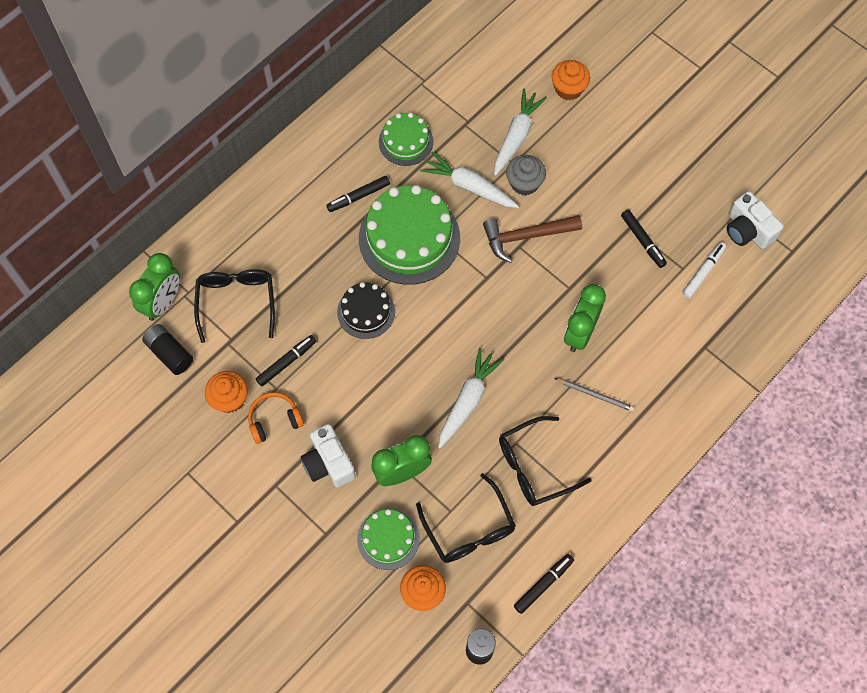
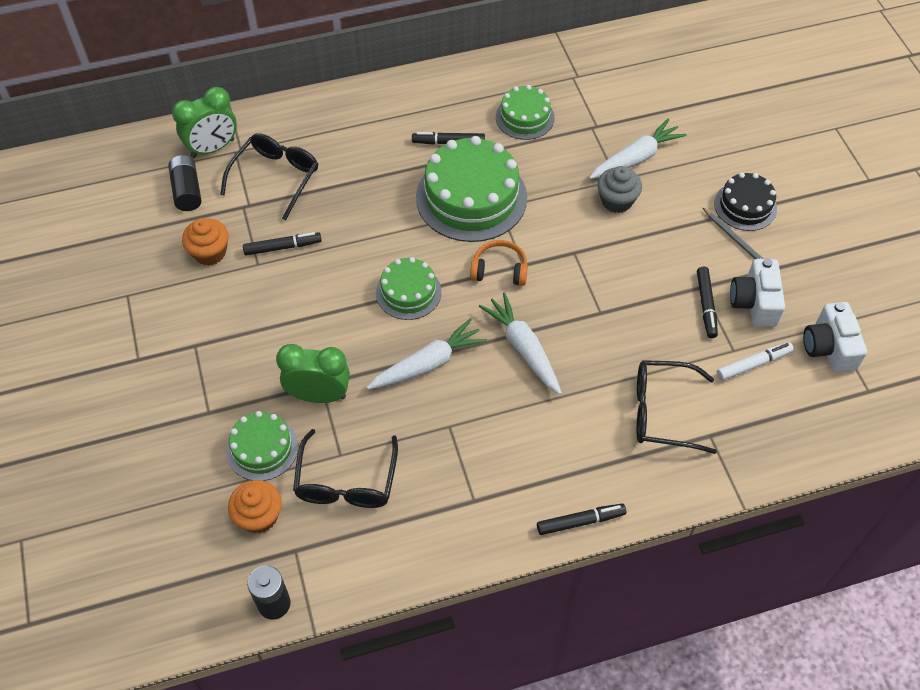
camera: 30 degrees right, 10 degrees down
(274, 420) = (235, 290): orange headphones -> orange headphones (499, 270)
(328, 463) = (256, 351): white camera -> white camera (754, 302)
(366, 312) = (386, 240): black cake -> black cake (745, 206)
(414, 348) = (408, 292): none -> green cake
(469, 186) = (560, 180): white carrot -> white carrot (523, 348)
(526, 236) = (587, 247): brown hammer -> none
(534, 467) = (452, 458): black glasses -> black glasses (662, 412)
(543, 584) = (383, 576): black marker -> black marker (580, 521)
(568, 89) = (716, 140): orange cupcake -> none
(580, 333) = (583, 358): green clock -> none
(595, 395) = (561, 422): grey pencil -> grey pencil (734, 239)

